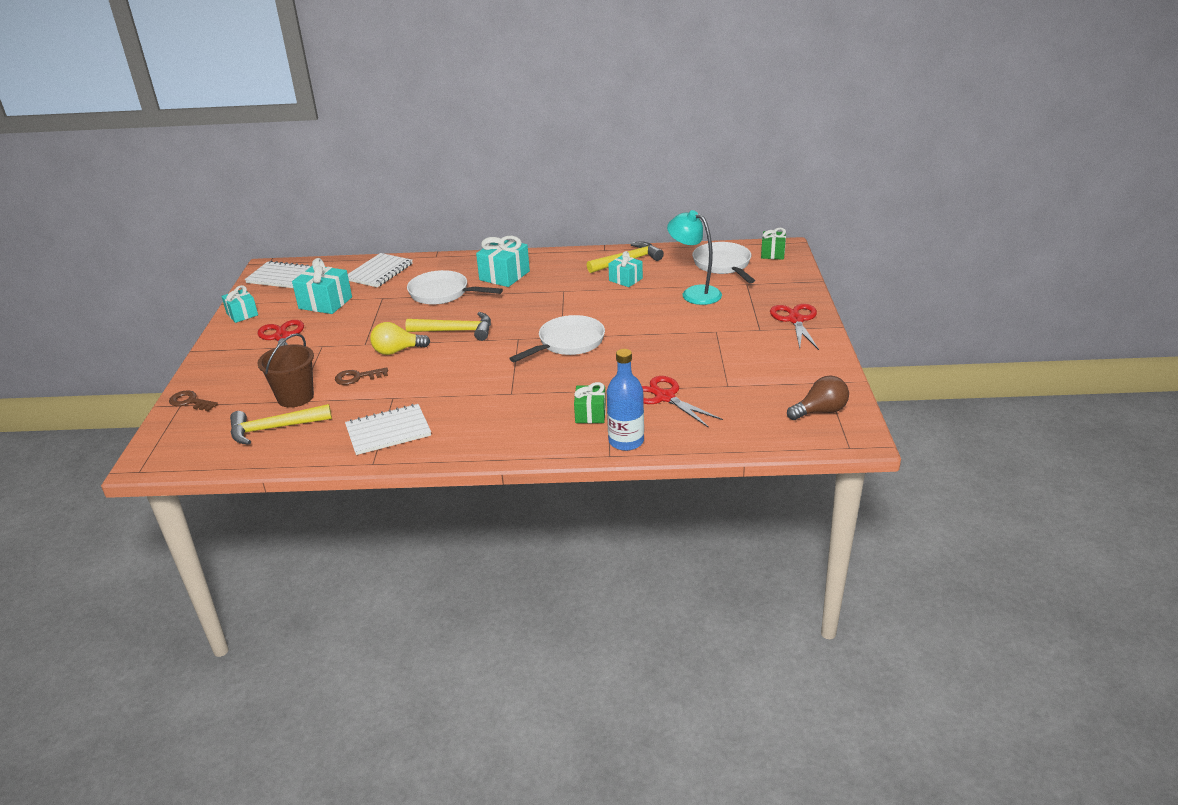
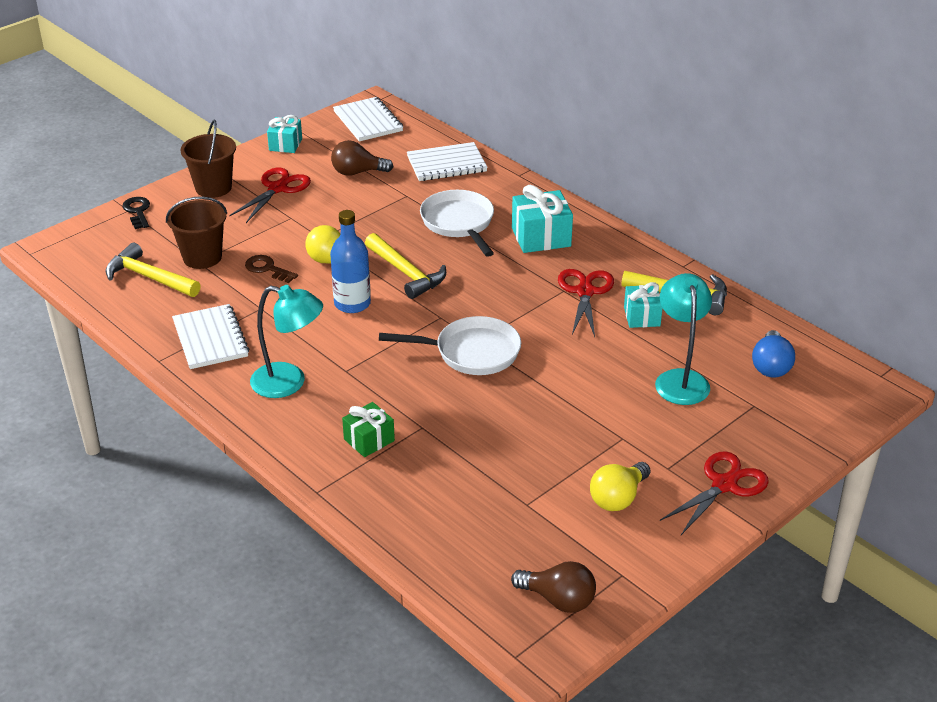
camera: 45 degrees right, 5 degrees up
(190, 402) = (137, 211): brown key -> black key
(229, 360) = (213, 188): none -> brown bucket
(325, 303) = (357, 172): turquoise gift -> brown light bulb
(388, 431) = (210, 339): white notebook -> white notebook turned 45 degrees clockwise
(487, 419) = (289, 383): none -> turquoise lamp
(626, 441) = (350, 489): blue bottle -> blue bottle (352, 303)
(665, 397) = (453, 472): red scissors -> red scissors (585, 292)
(723, 265) = (770, 366): white pan -> blue light bulb
(762, 355) = (618, 498): none -> yellow light bulb
(772, 253) = (853, 388): green gift -> none

